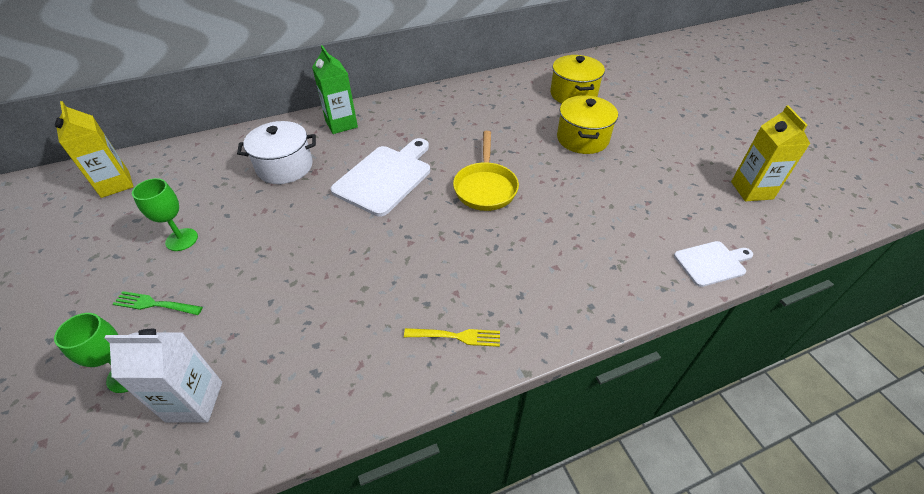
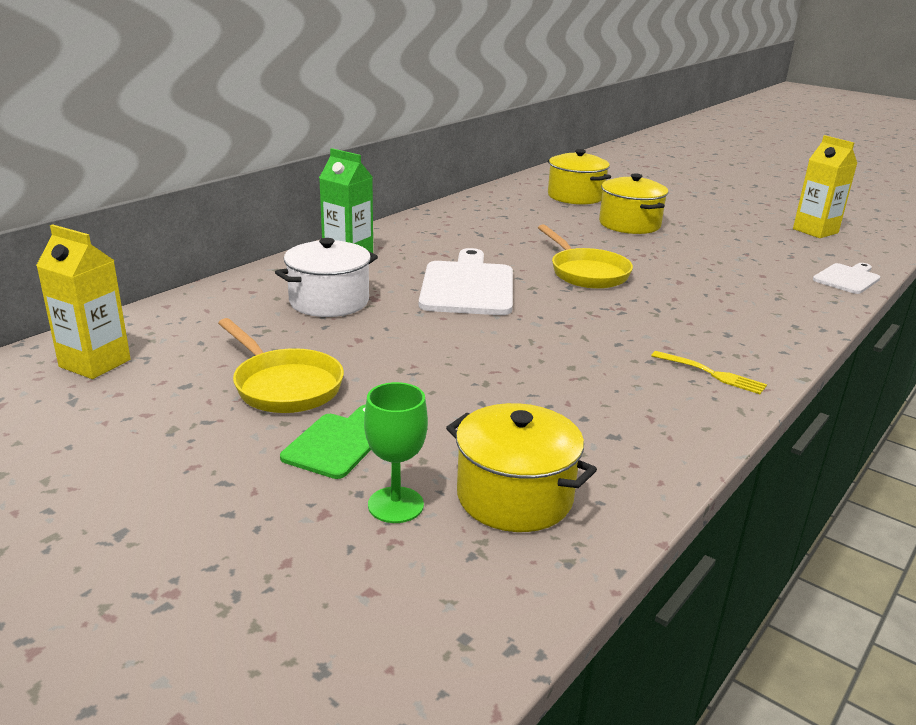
camera: 30 degrees left, 20 degrees down
(155, 304) = (336, 443): green fork -> green cutting board
(182, 239) = (284, 386): green goblet -> yellow pan
(194, 401) = (514, 496): white carton -> yellow pot
(456, 336) = (711, 374): yellow fork -> yellow fork turned 60 degrees clockwise

